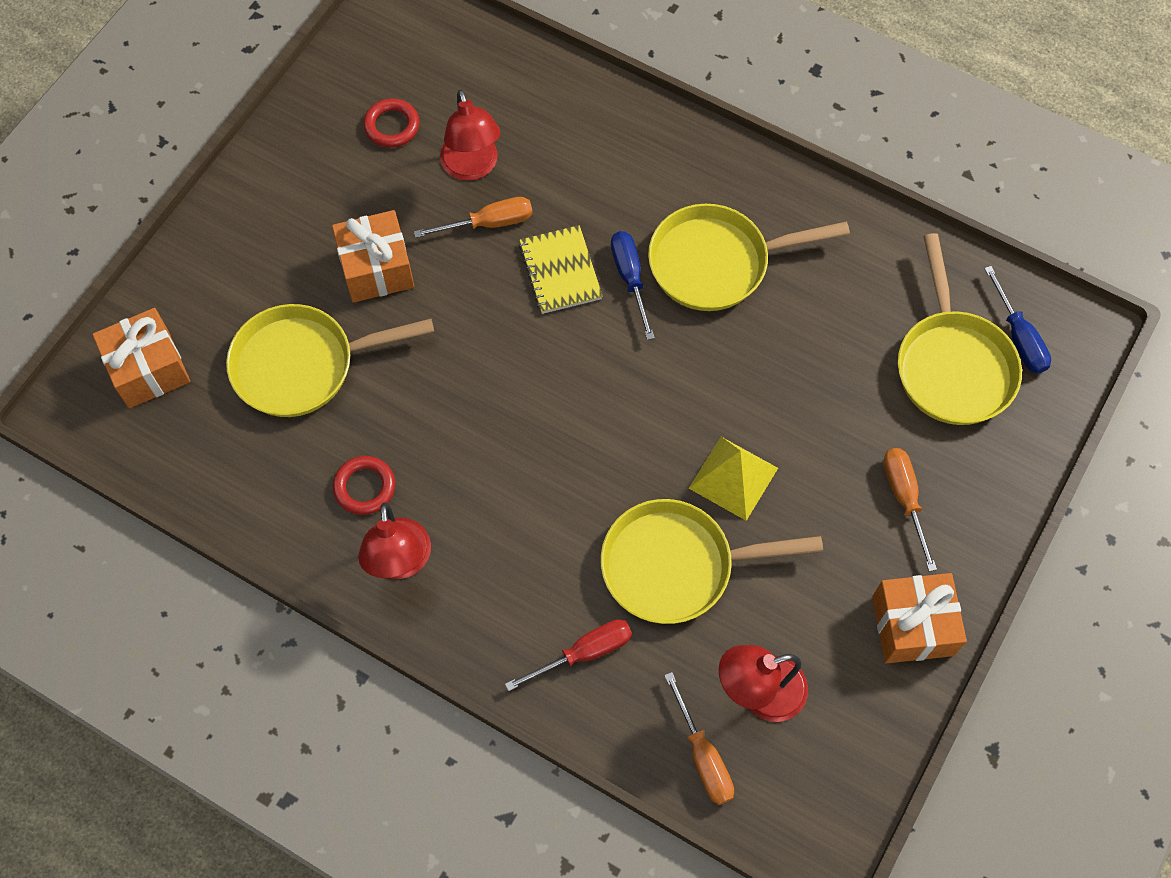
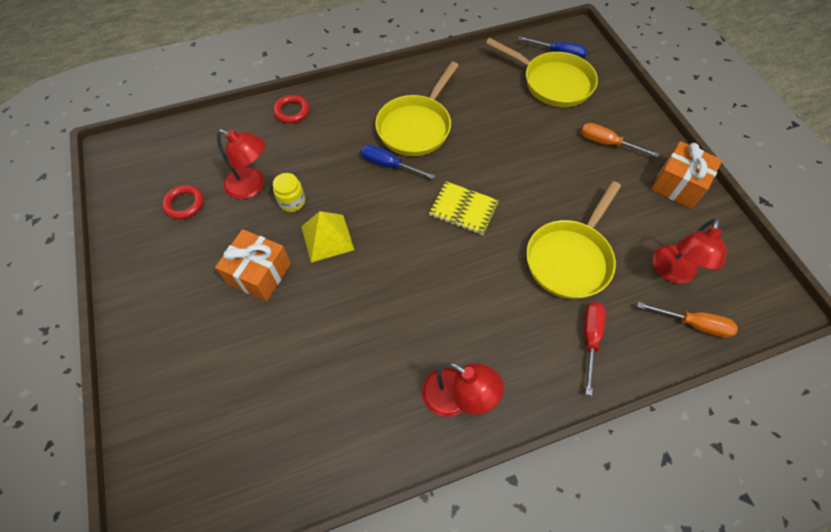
camera: 50 degrees left, 5 degrees down
(149, 369) = (183, 457): orange gift -> none
(302, 365) = (277, 358): yellow pan -> none
(364, 487) = (389, 382): red ring -> red ring (292, 111)
(489, 223) = (292, 202): orange screwdriver -> yellow jar
(560, 271) = (353, 190): yellow notebook -> yellow notebook (463, 209)
(733, 478) = (540, 200): yellow pyramid -> yellow pyramid (327, 238)

